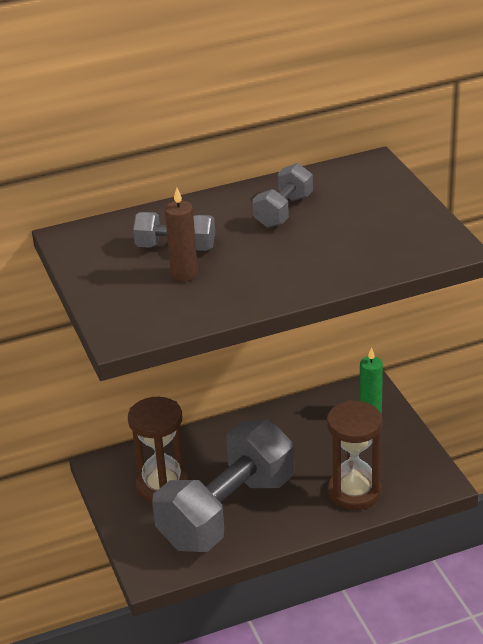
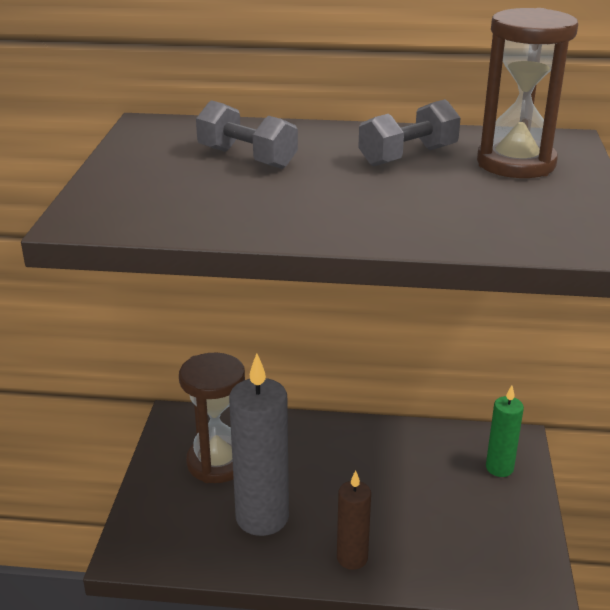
camera: 25 degrees right, 5 degrees down
(184, 274) = (226, 183): brown candle -> brown candle (352, 558)
(227, 512) = (262, 517): grey dumbbell -> grey candle
(354, 492) = (421, 553): brown hourglass -> brown hourglass (516, 163)

